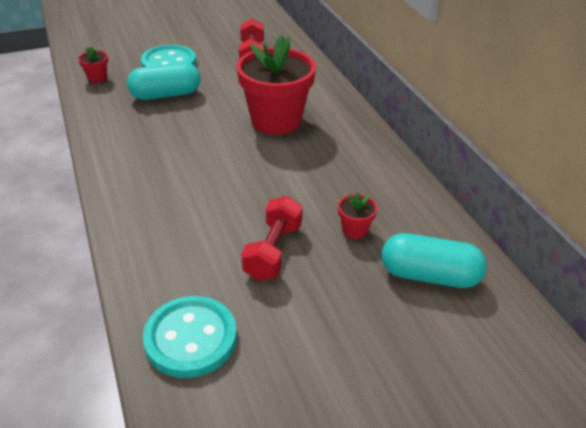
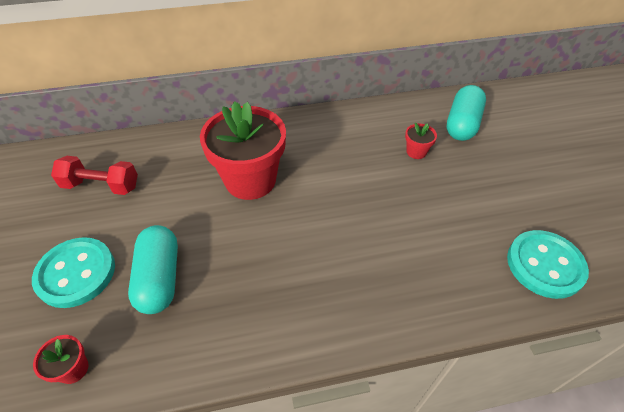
camera: 80 degrees left, 10 degrees up
(273, 251) = (442, 203): red dumbbell -> none

